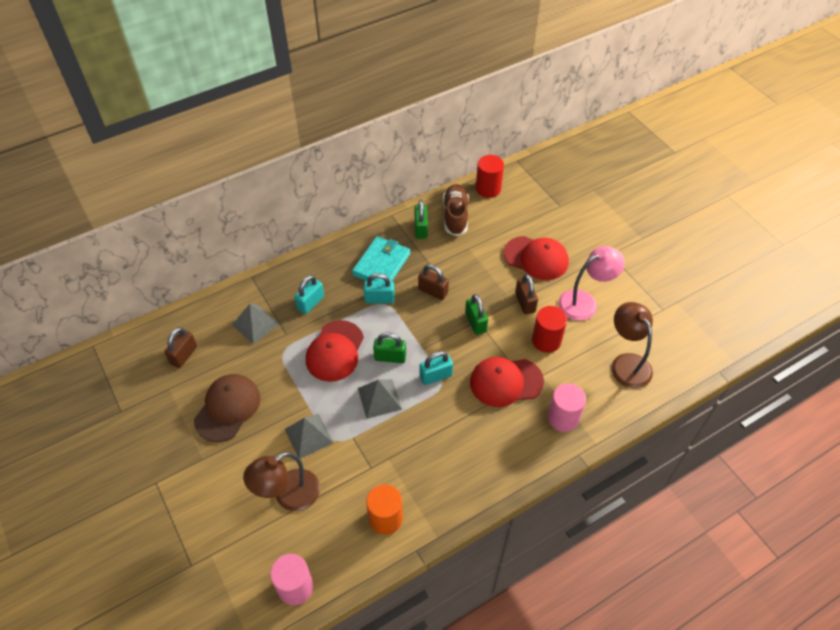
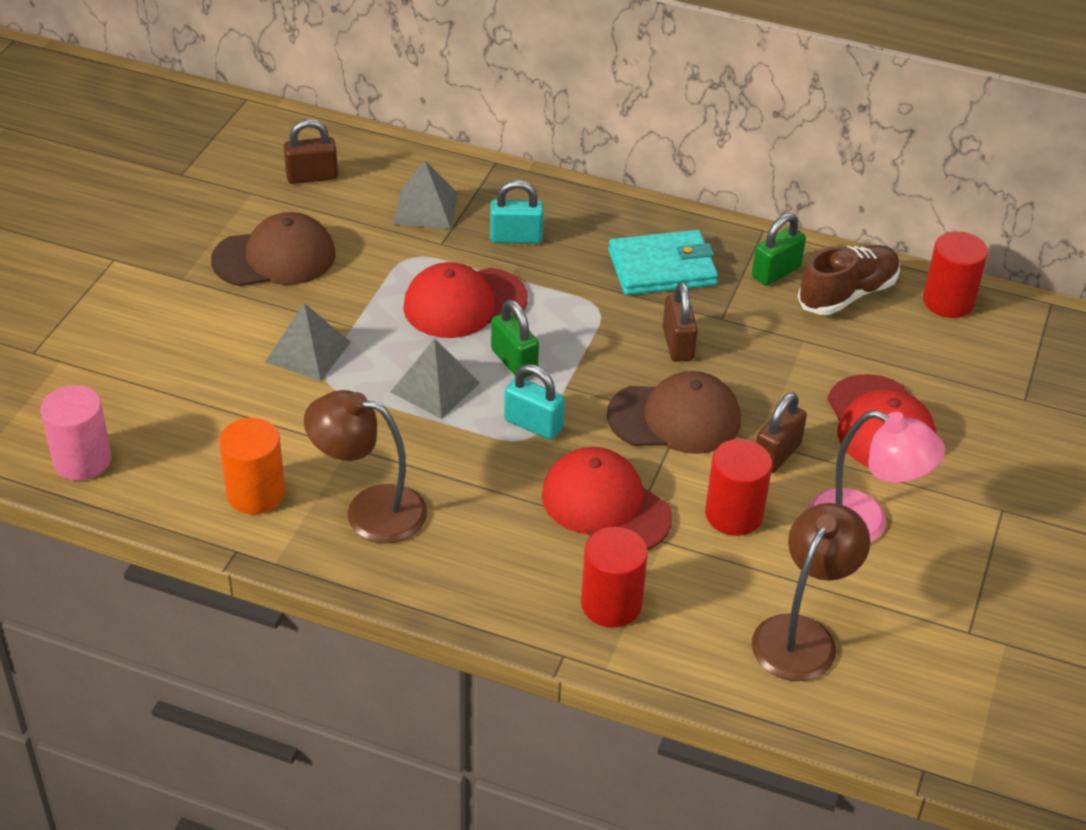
camera: 50 degrees right, 10 degrees down
(288, 496) = (202, 383): brown lamp -> brown lamp (370, 510)
(379, 299) = (600, 298): turquoise padlock -> none
(475, 322) = (675, 418): green padlock -> brown cap
(563, 418) = (611, 604): pink cylinder -> red cylinder

